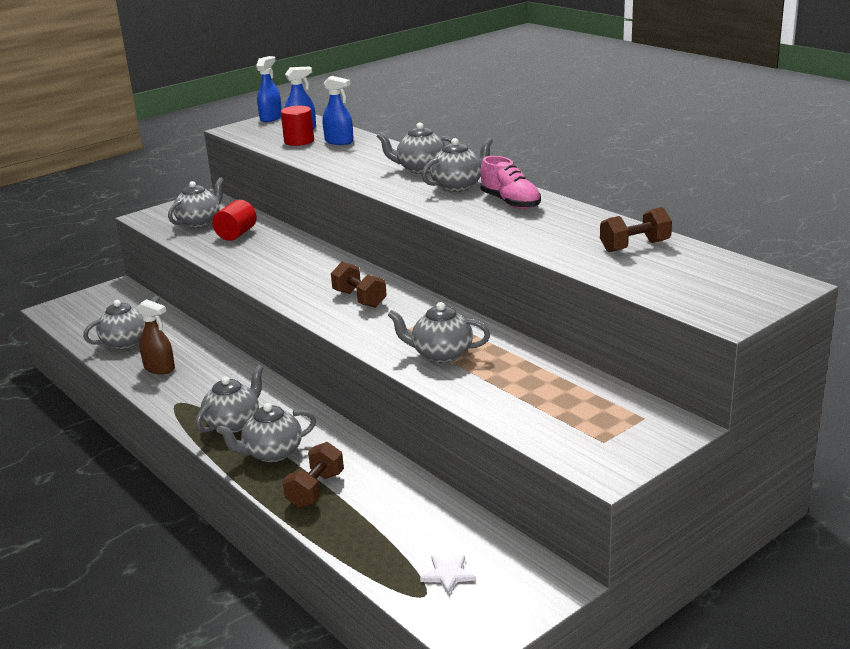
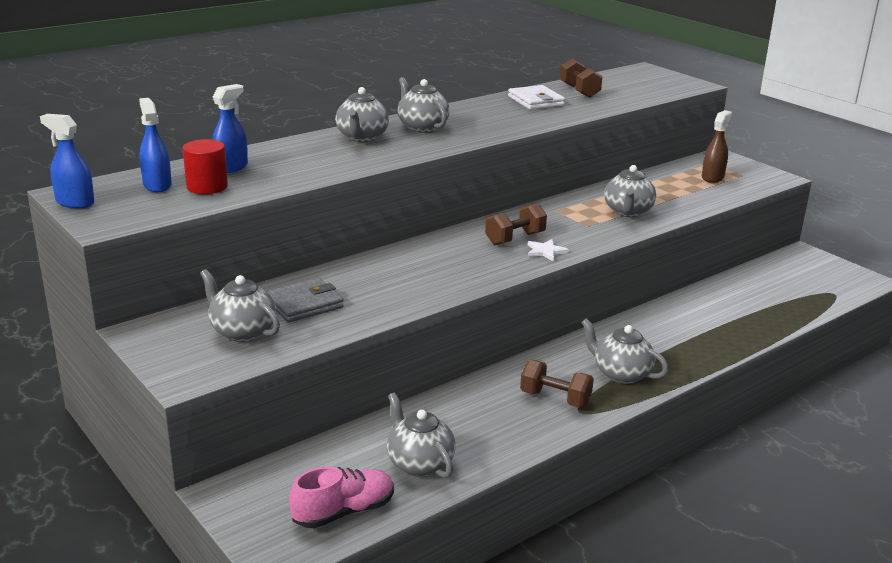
camera: 90 degrees left, 0 degrees up
(159, 368) = (497, 430): brown spray bottle -> brown spray bottle (712, 177)
(236, 234) = (304, 304): red cylinder -> grey wallet
(272, 453) = (671, 352): grey teapot -> none
(315, 490) = (723, 331): brown dumbbell -> brown dumbbell (555, 398)
(448, 575) = (809, 284): white star -> white star (546, 251)
(510, 202) = (474, 114): pink shoe -> pink shoe (344, 512)
(575, 226) = (536, 101): none -> white wallet

